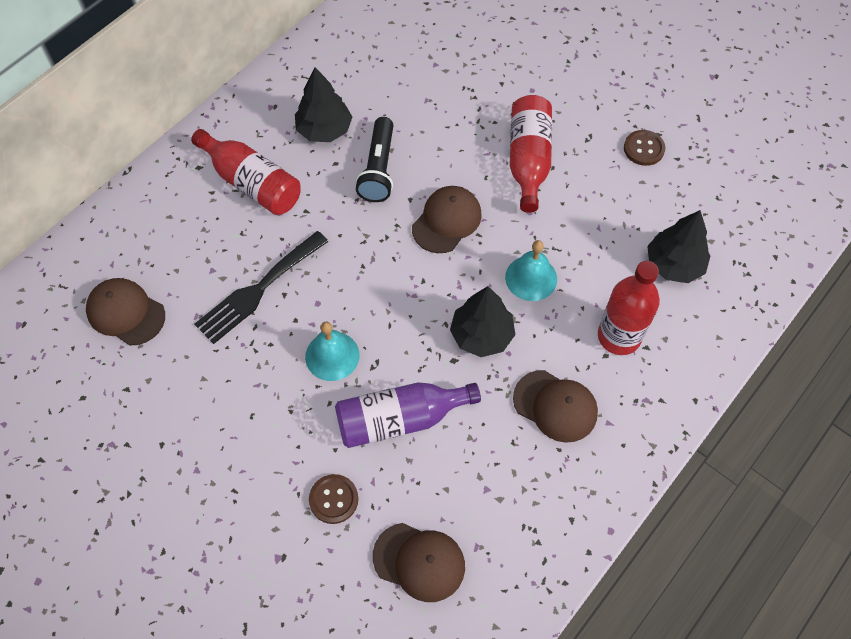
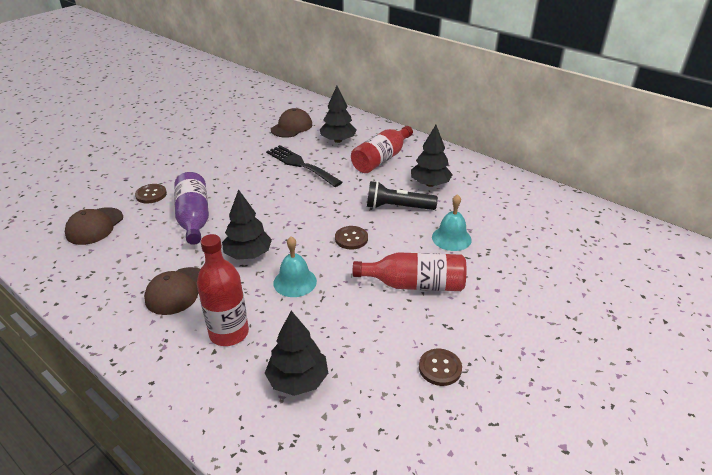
camera: 90 degrees right, 25 degrees down
(186, 241) = (338, 140): none -> black tree
(332, 356) = (248, 192): turquoise bell -> turquoise bell (451, 238)
(446, 221) = (351, 239): brown cap -> brown button

